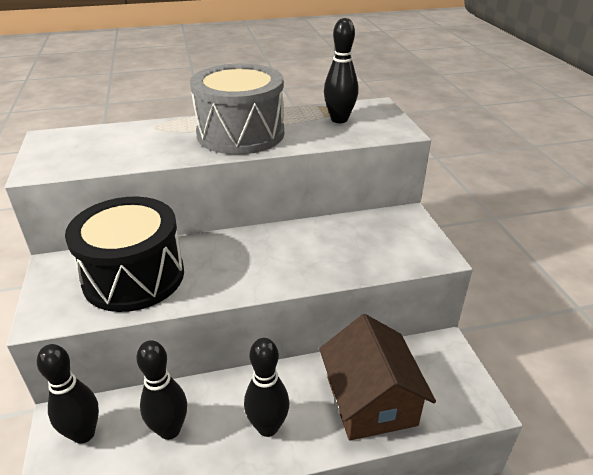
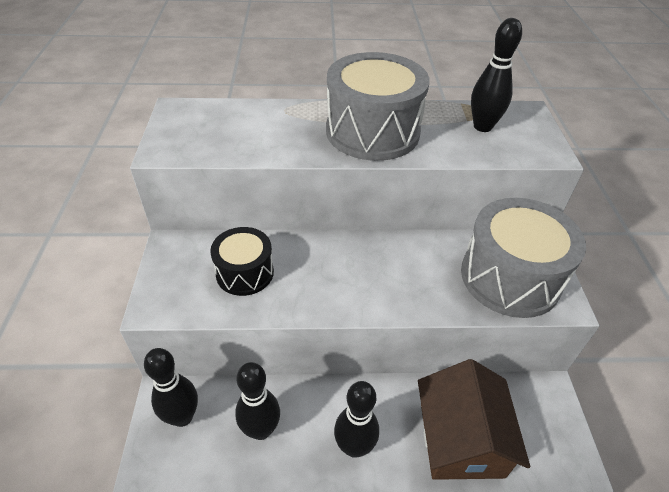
camera: 10 degrees right, 10 degrees up
(134, 276) = (245, 273): black drum -> black drum, size x0.58
(388, 243) = (510, 277): none -> grey drum

